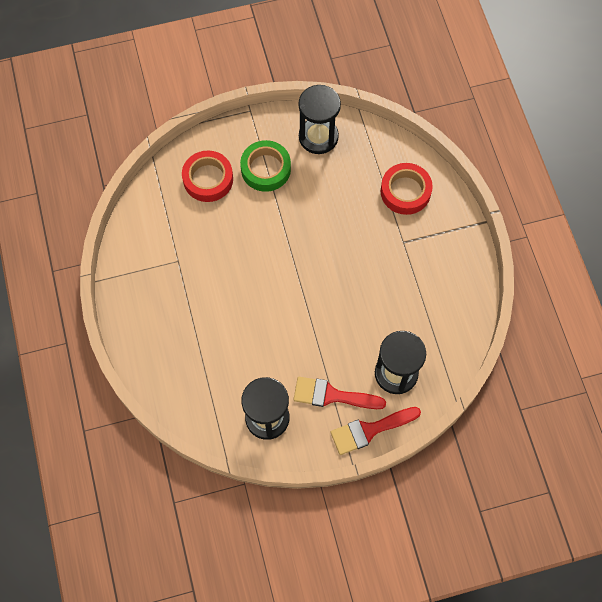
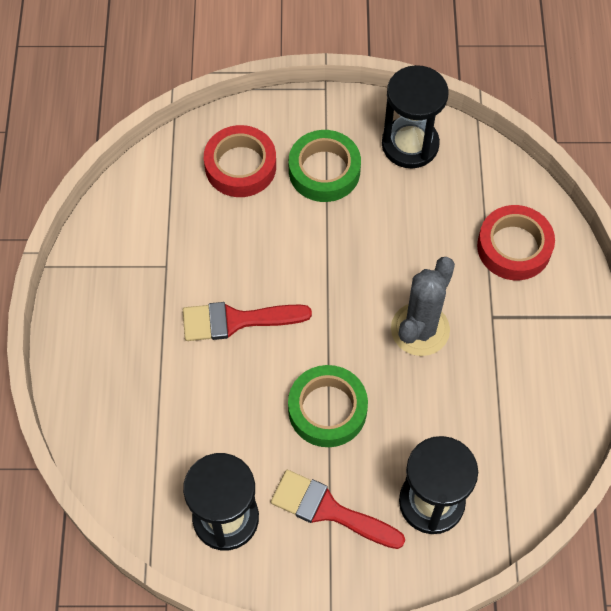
camera: 15 degrees right, 5 degrees down
(313, 330) = (327, 409): none -> green tape
(358, 262) = (420, 329): none -> grey cactus
(370, 430) = (370, 575): red brush -> red brush (236, 320)

